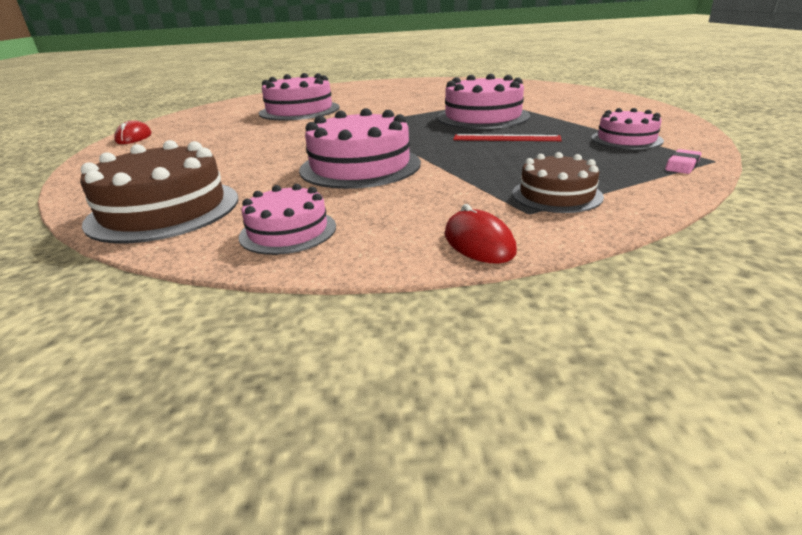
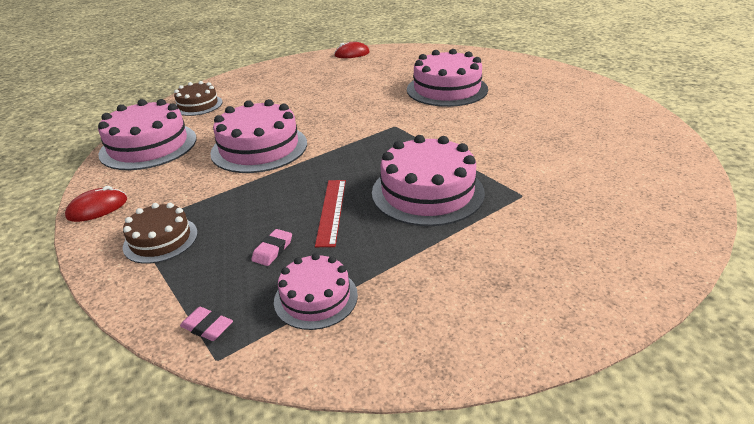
camera: 80 degrees right, 5 degrees up
(164, 210) = (198, 105): brown cake -> brown cake, size x0.59
(288, 231) = (148, 146): pink cake -> pink cake, size x1.70
(568, 152) = (272, 250): none -> pink eraser

